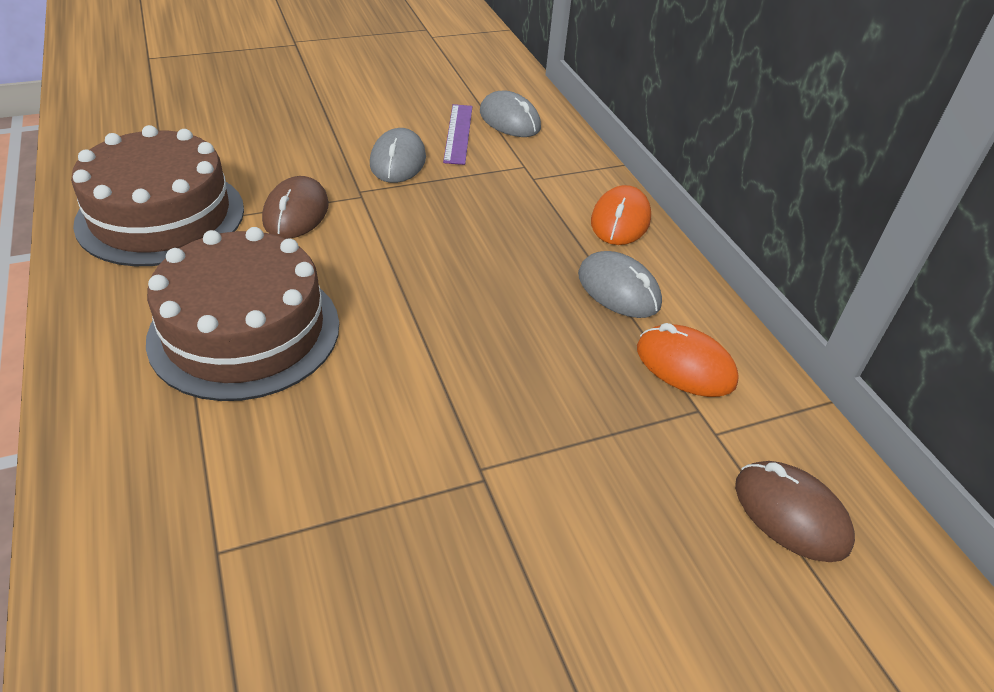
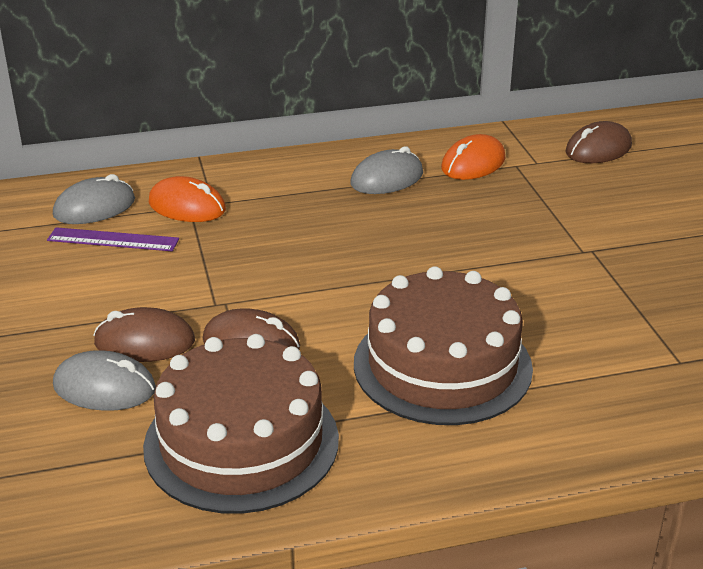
camera: 80 degrees left, 10 degrees down
(305, 161) = (144, 342): none -> brown mouse
(398, 161) = (161, 279): grey mouse -> grey mouse (104, 387)
(620, 221) = (291, 167): orange mouse -> orange mouse (187, 206)

